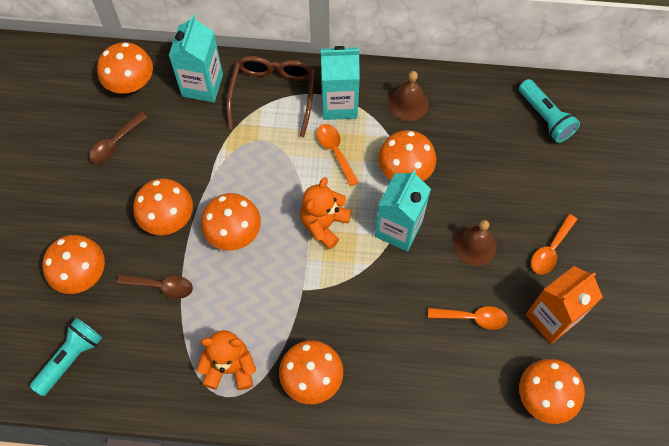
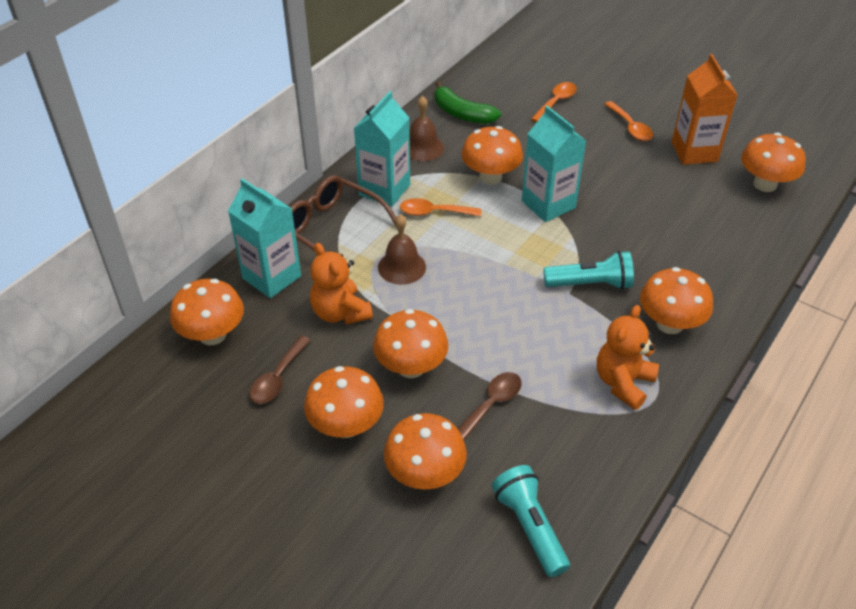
camera: 60 degrees left, 20 degrees down
(115, 143) = (278, 377): brown spoon -> brown spoon turned 45 degrees clockwise
(233, 233) = (468, 320): orange mushroom -> orange mushroom (346, 425)
(324, 224) = (507, 250): orange teddy bear -> orange teddy bear (340, 313)
(472, 318) = (667, 195): orange spoon -> orange spoon (556, 102)
(474, 109) = (462, 114): none -> green banana
(475, 245) = (597, 166): brown bell -> brown bell (402, 267)
(545, 117) = (503, 81): turquoise flashlight -> turquoise flashlight (590, 284)

